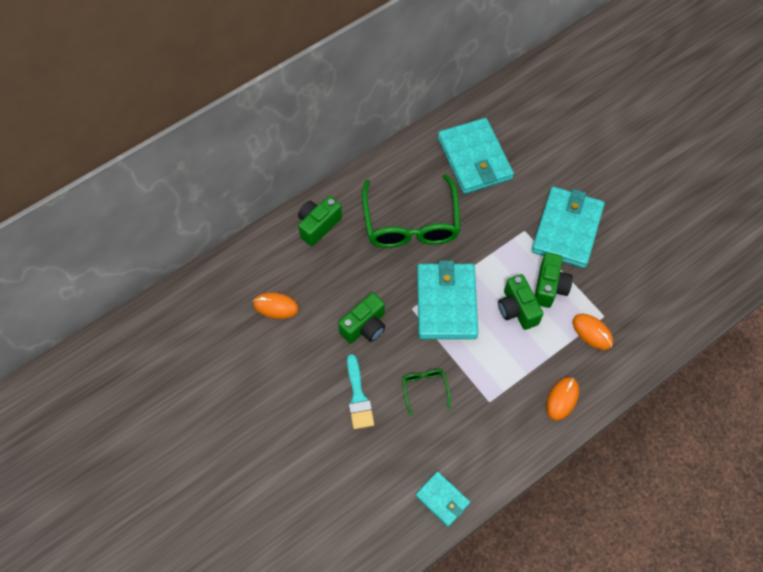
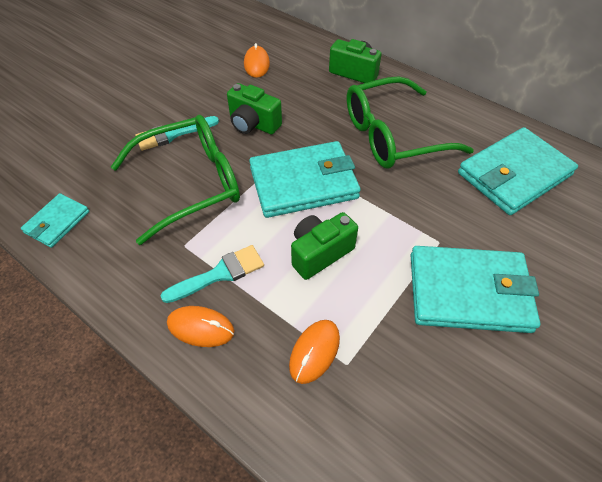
camera: 75 degrees right, 10 degrees down
(424, 389) = (190, 183): green glasses -> green glasses, size x2.31
(521, 380) = (219, 274): none -> turquoise brush
(549, 287) = (367, 285): green camera -> none

